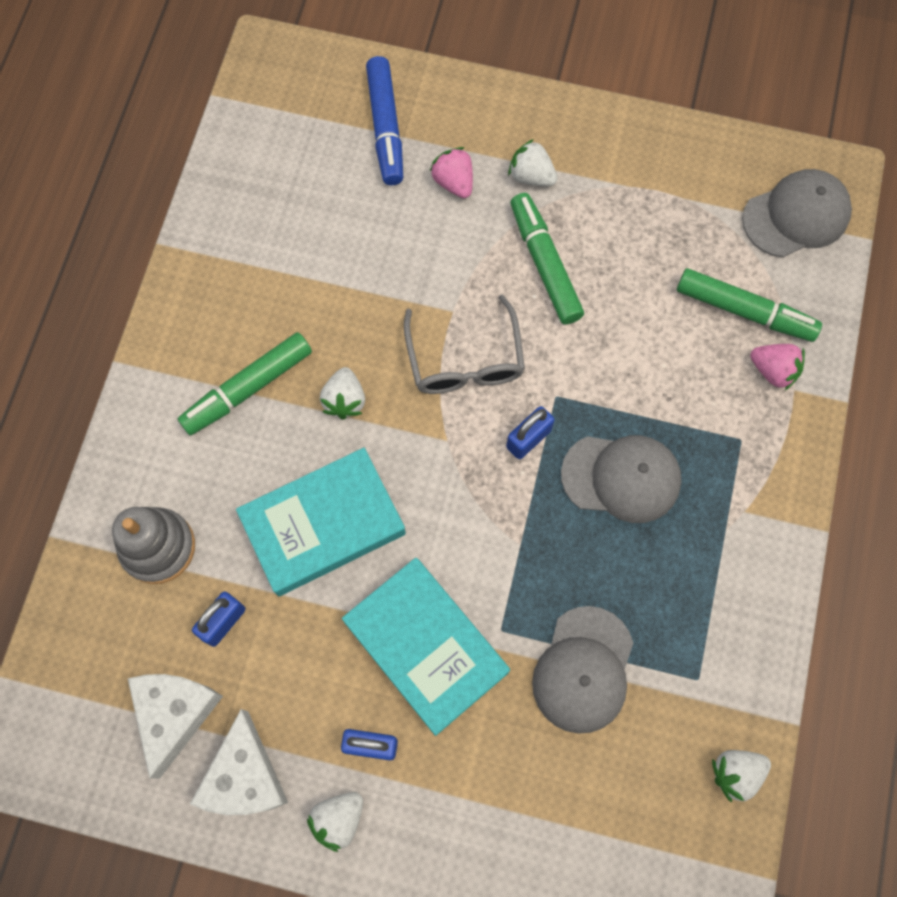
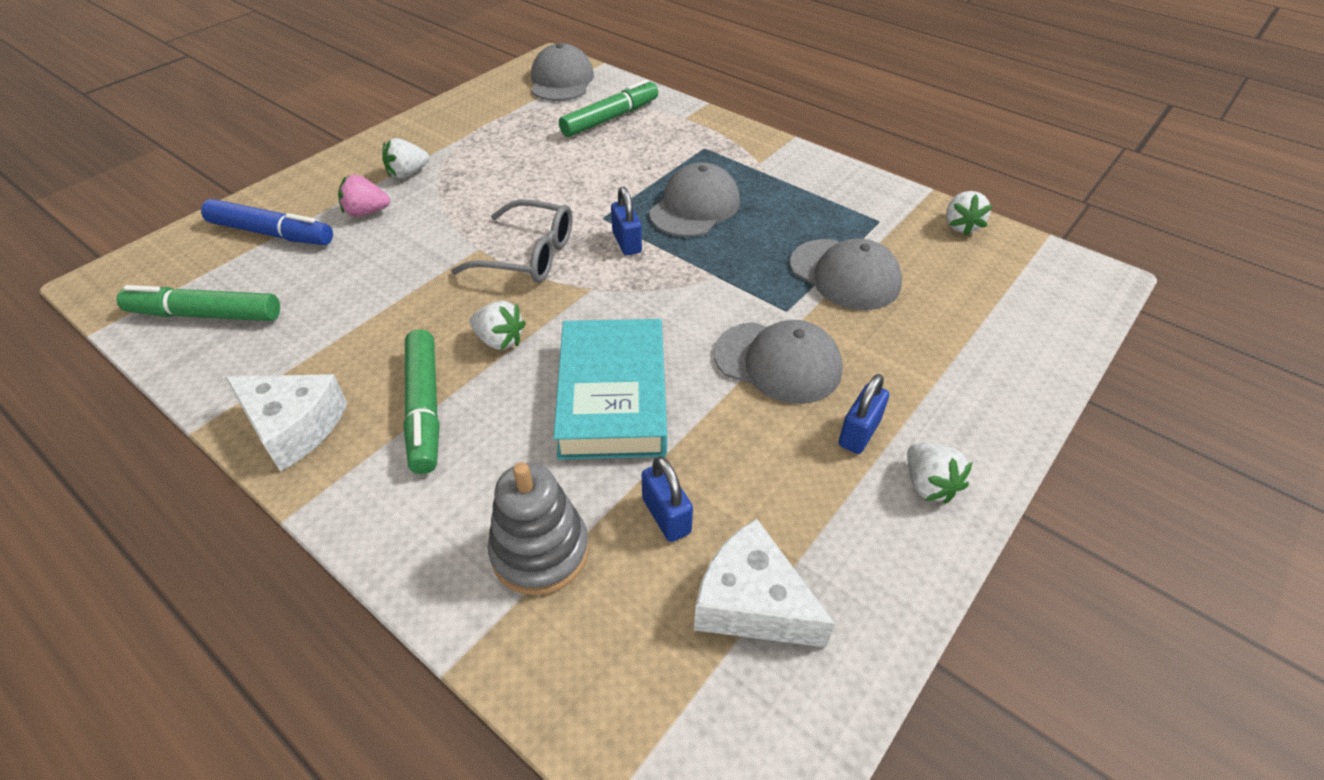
camera: 65 degrees left, 25 degrees down
(245, 776) = (854, 555): white cheese -> white cheese (294, 427)
(426, 647) = (778, 362): turquoise book -> grey cap
(544, 264) = (487, 189): green marker -> green marker (206, 315)
(773, 371) = (664, 121): pink strawberry -> none

